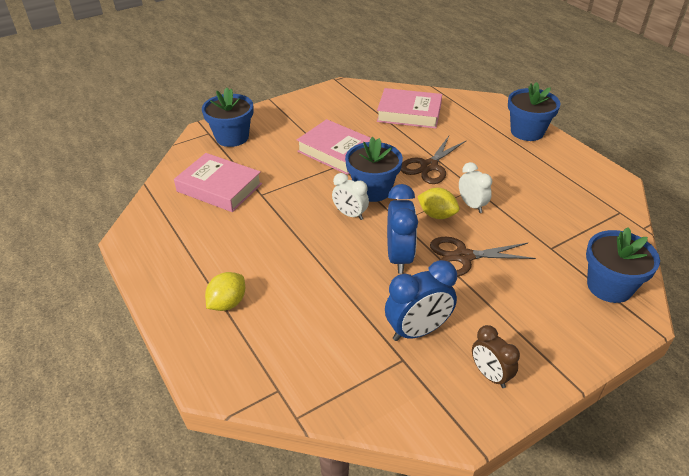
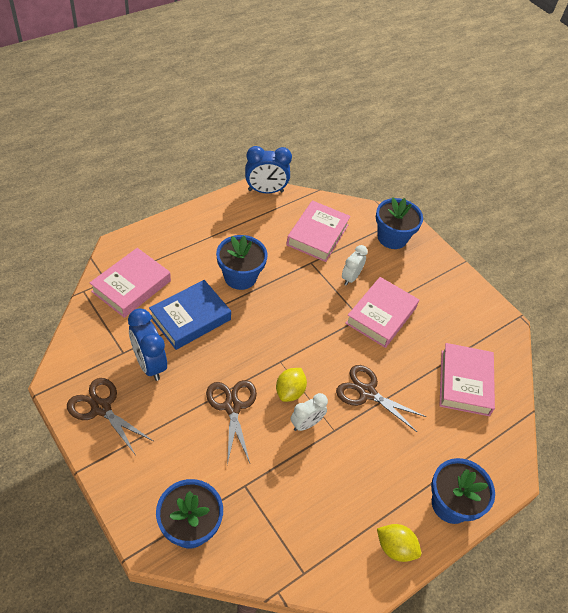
camera: 80 degrees right, 10 degrees up
(227, 303) = (185, 250): yellow lemon -> yellow lemon (395, 548)
(290, 359) = (131, 286): none -> pink book
(344, 294) = (190, 318): none -> blue book
(350, 214) = (287, 324): white clock -> white clock (350, 278)
(372, 190) = (323, 342): blue flower pot -> blue flower pot (240, 277)
(399, 257) = (232, 357): blue clock -> blue clock (265, 191)
(490, 375) = (101, 408): brown clock -> brown scissors

